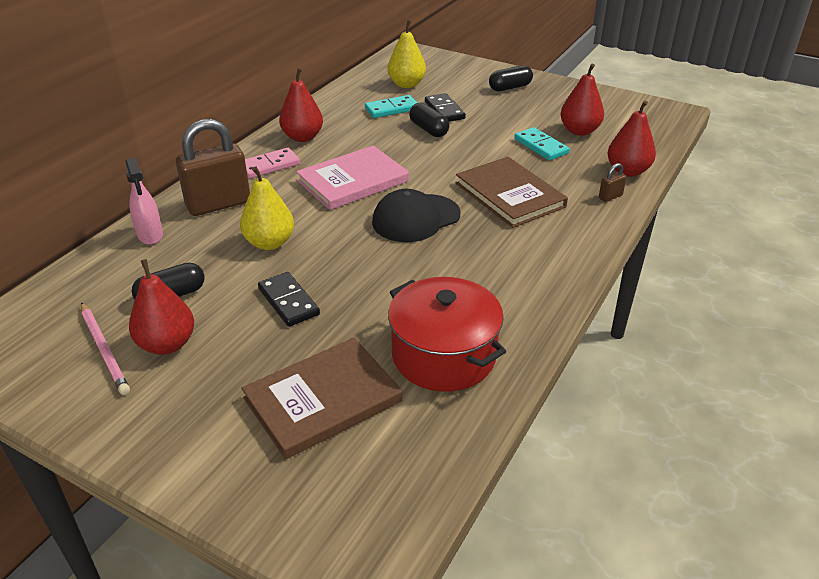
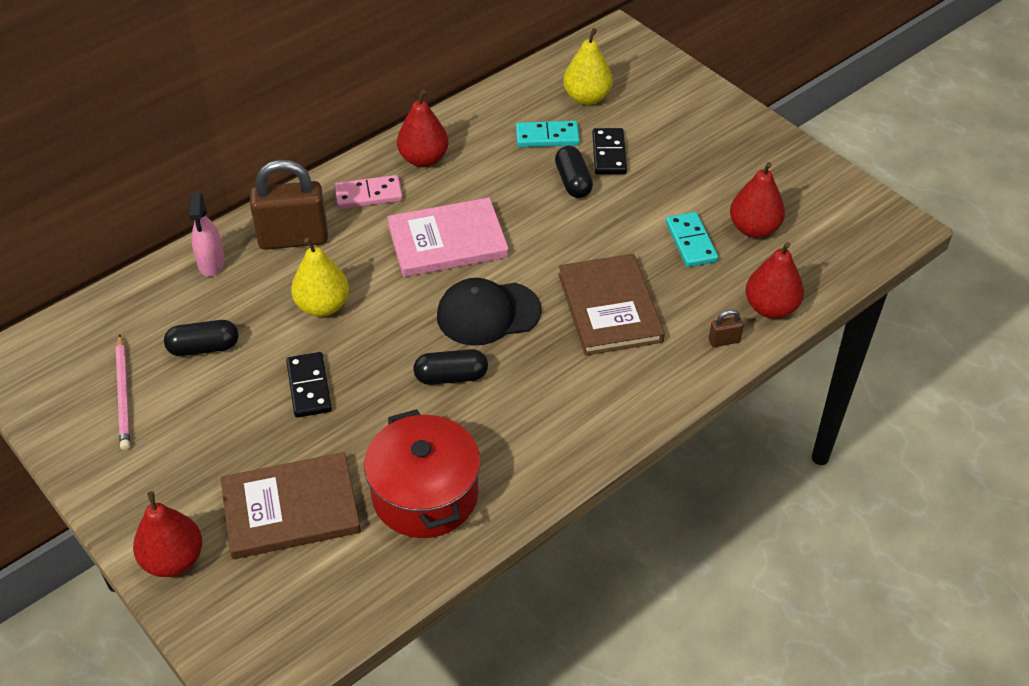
camera: 20 degrees right, 10 degrees up
(167, 344) = (179, 405): red pear -> red pear (173, 560)
(510, 87) = (712, 133): black capsule -> black capsule (451, 376)

